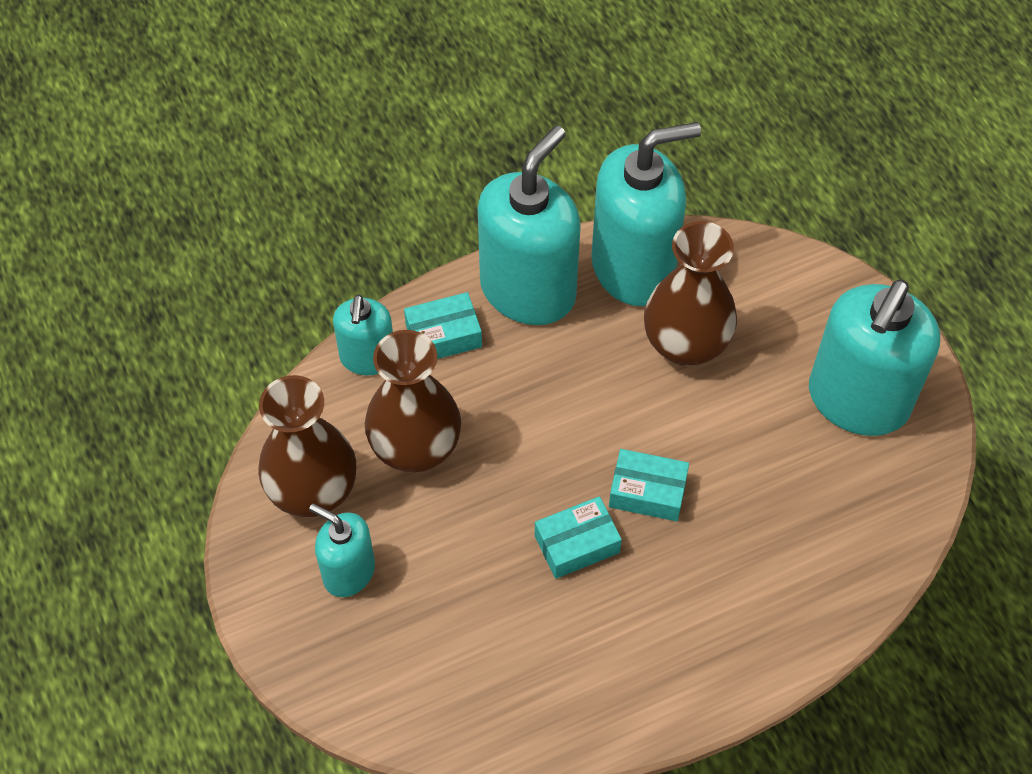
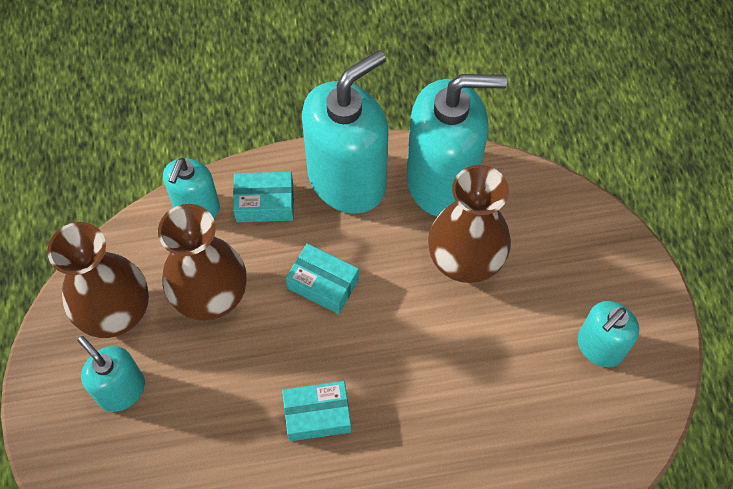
camera: 15 degrees right, 5 degrees up
(647, 492) = (391, 384): turquoise box -> turquoise box (323, 284)
(857, 400) = (599, 347): turquoise soap dispenser -> turquoise soap dispenser, size x0.54

